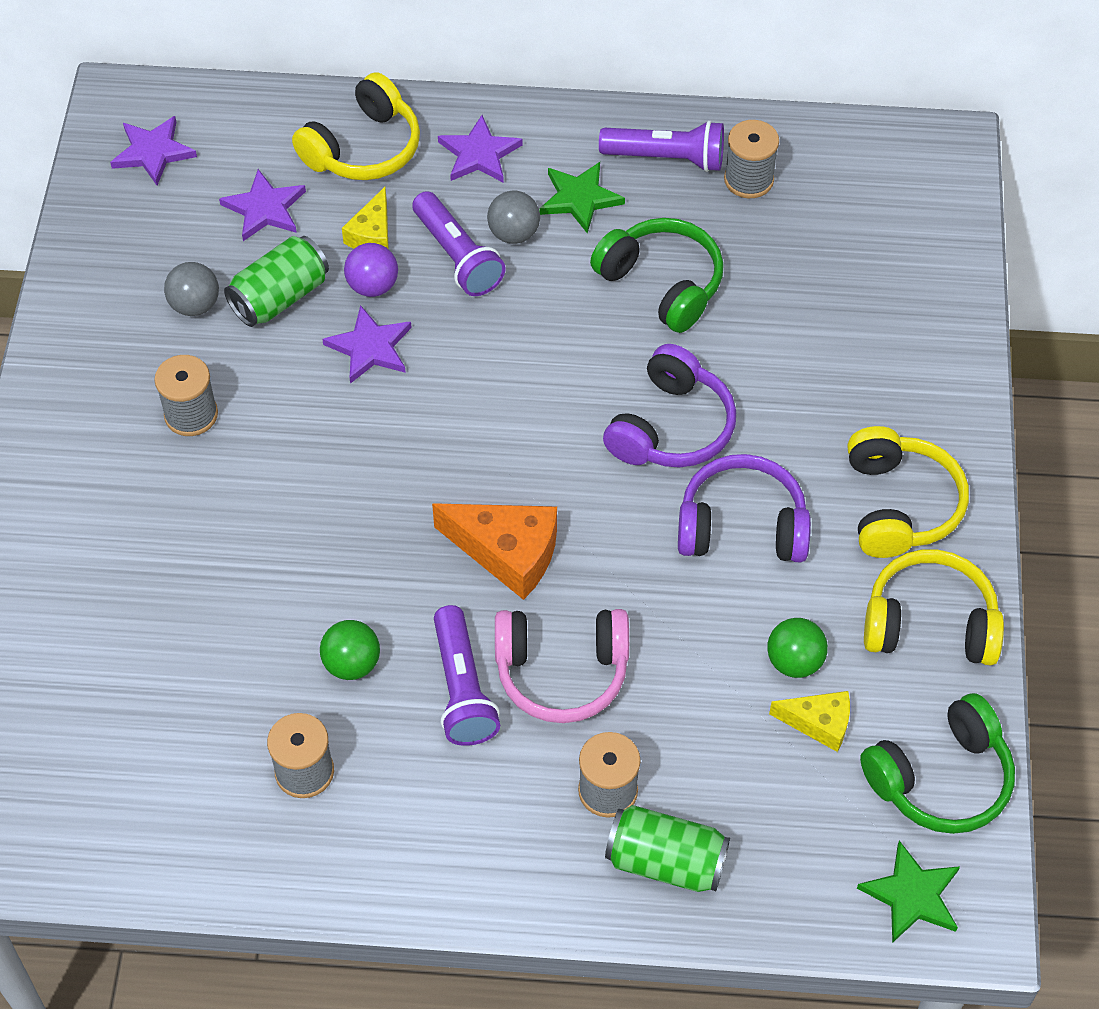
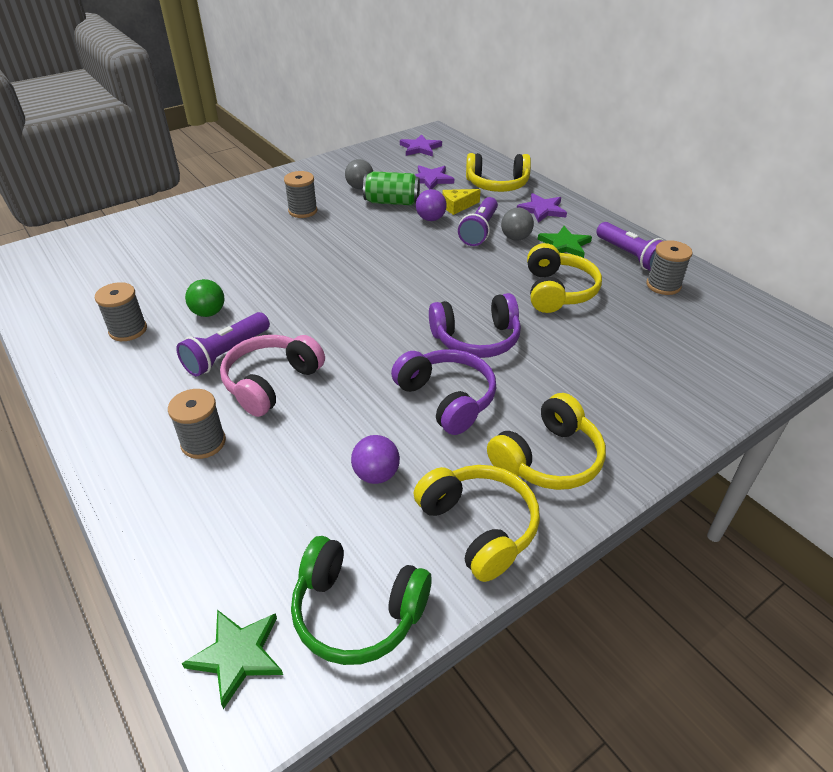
camera: 50 degrees right, 15 degrees down
(370, 347) = (397, 233): purple star -> none
(507, 553) = (329, 326): orange cheese -> none
(562, 672) = (271, 382): pink headphones -> pink headphones turned 75 degrees clockwise
(662, 283) = (557, 291): green headphones -> yellow headphones
(665, 861) = (169, 496): green can -> none
(794, 661) = (376, 474): green ball -> purple ball
(819, 723) = (340, 513): yellow cheese -> none

